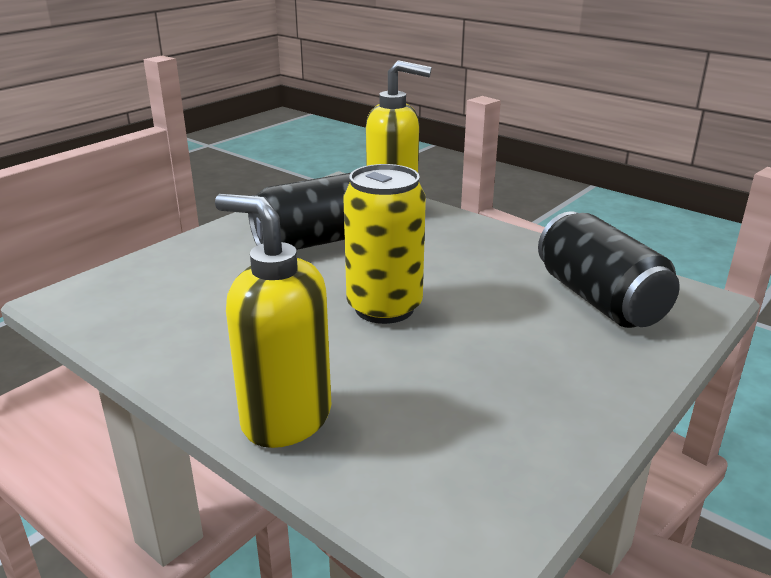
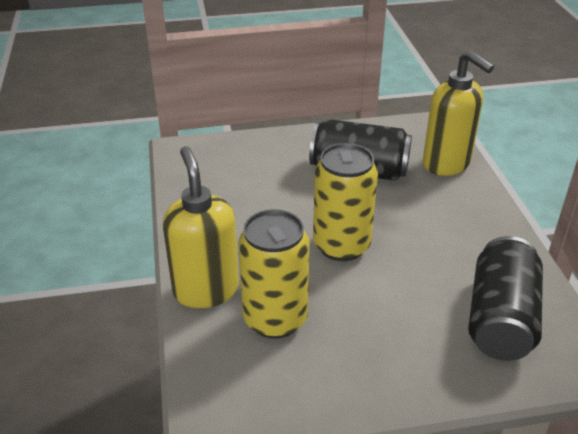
camera: 40 degrees right, 10 degrees up
(405, 404) = (275, 319): none -> yellow can

